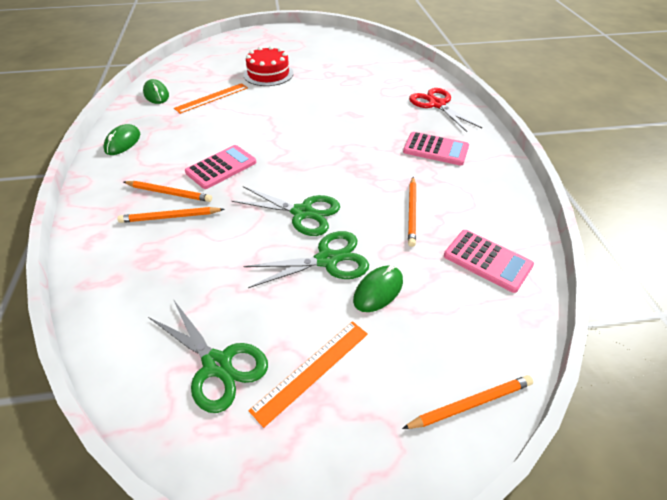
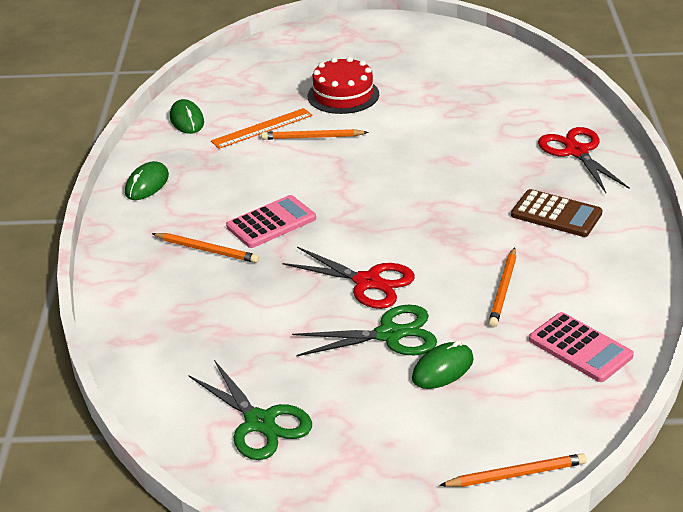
camera: 10 degrees right, 10 degrees down
(170, 217) = (209, 277): orange pencil -> orange pencil (312, 137)
(302, 212) = (367, 282): green scissors -> red scissors
(312, 370) = (357, 435): orange ruler -> none
(435, 149) = (556, 214): pink calculator -> brown calculator

